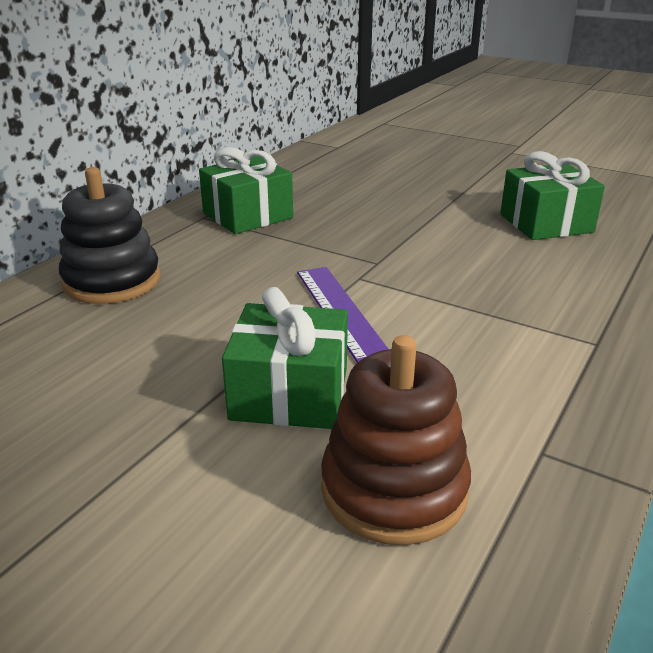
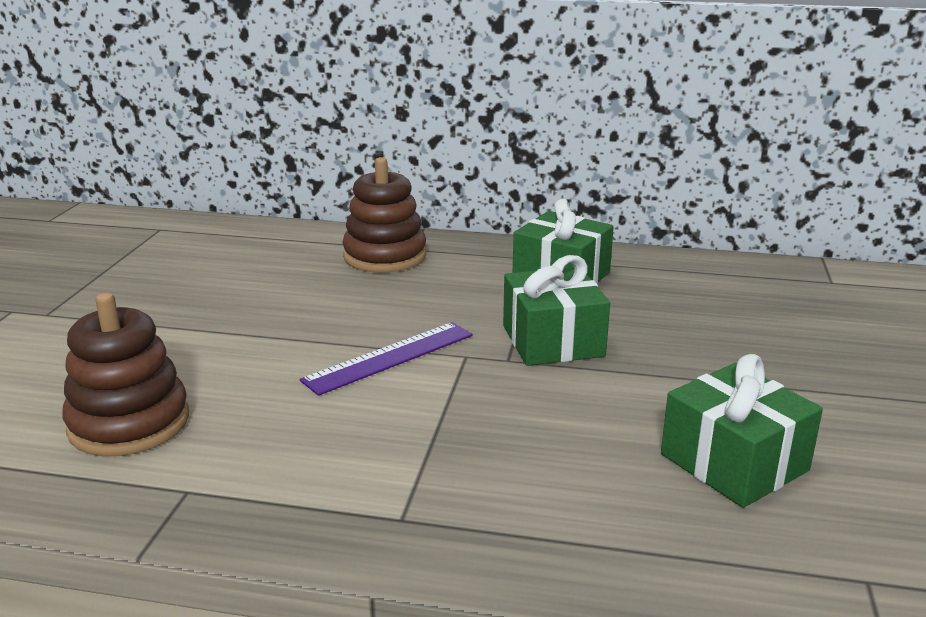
camera: 70 degrees right, 5 degrees down
(112, 281) = (385, 256): black stacking toy -> brown stacking toy
(290, 393) = (244, 360): green gift -> green gift (553, 341)

